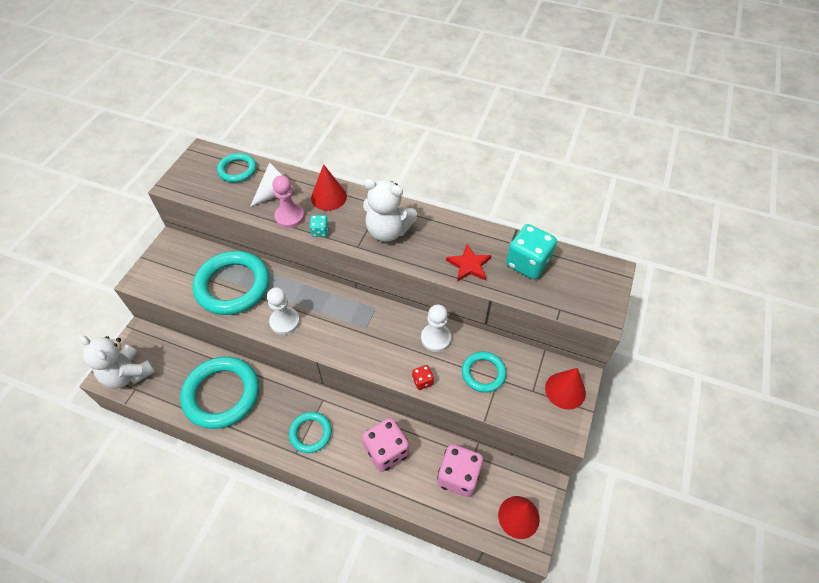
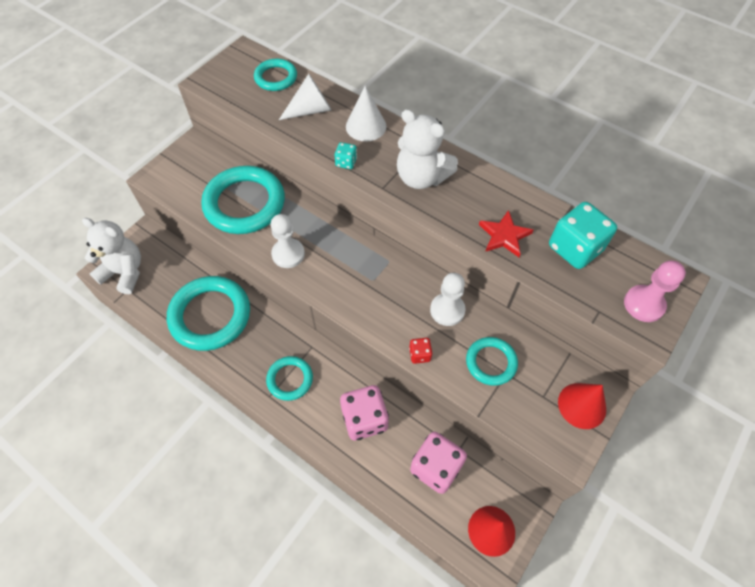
camera: 15 degrees right, 5 degrees up
(128, 374) = (124, 272): white teddy bear -> white teddy bear turned 150 degrees clockwise
(289, 216) = (317, 139): pink pawn -> pink pawn (644, 304)
(329, 197) = (366, 126): red cone -> white cone

